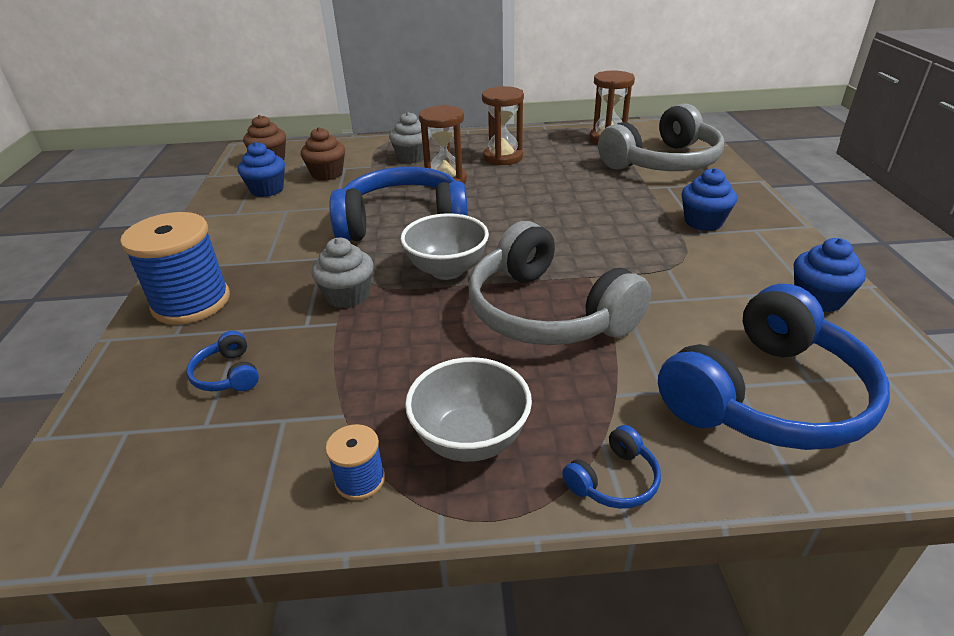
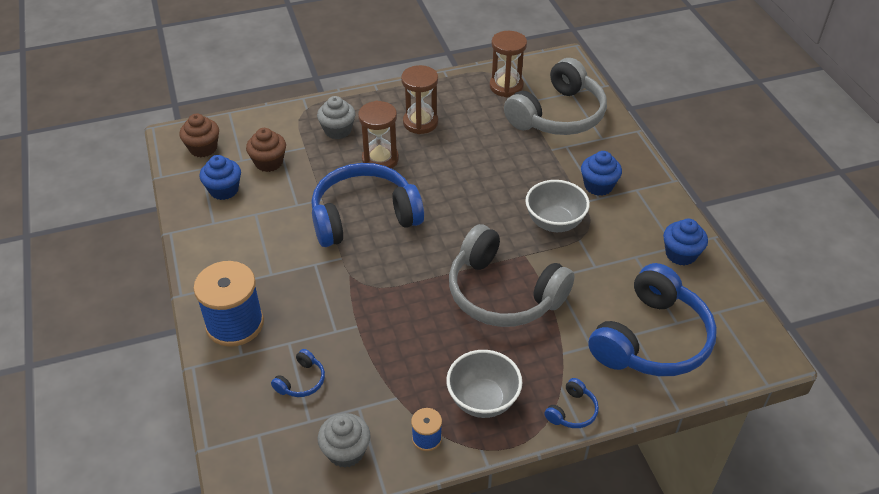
camera: 15 degrees left, 10 degrees up
(227, 374) = (301, 381): blue headphones -> blue headphones turned 105 degrees counterclockwise
(348, 295) = (353, 299): grey cupcake -> grey cupcake (346, 451)
(447, 270) = (418, 263): grey bowl -> grey bowl (554, 223)

